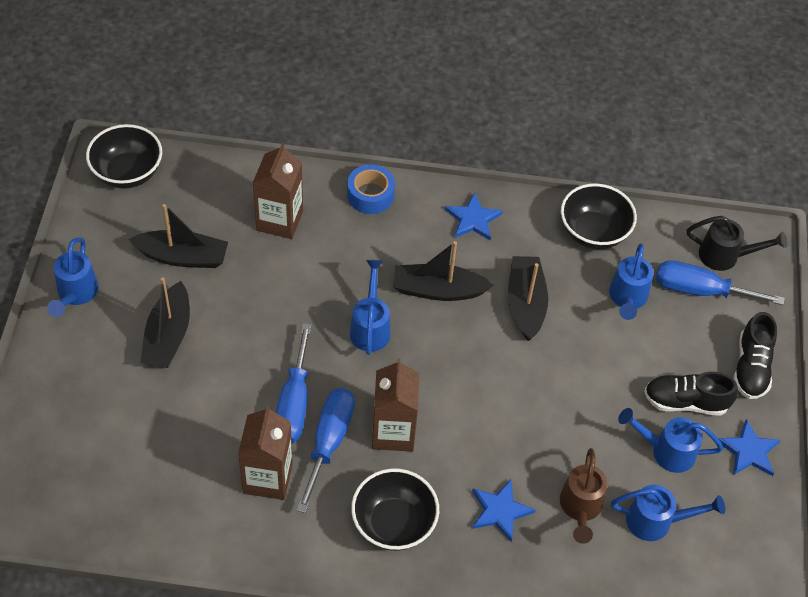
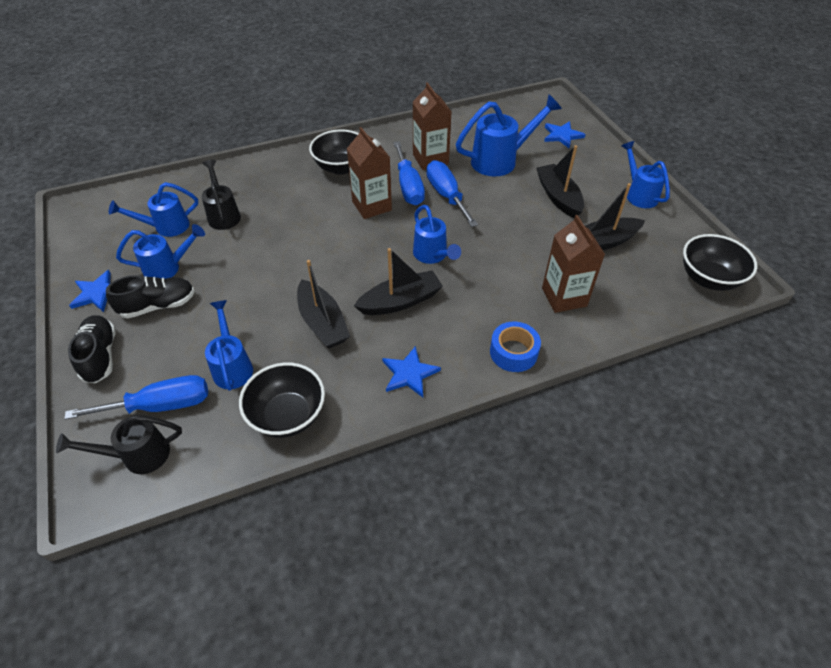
camera: 155 degrees right, 5 degrees down
(180, 429) = (501, 160): none -> blue watering can
(500, 511) = (277, 195): blue star -> blue star (562, 136)
(580, 509) = (223, 214): brown watering can -> black watering can

